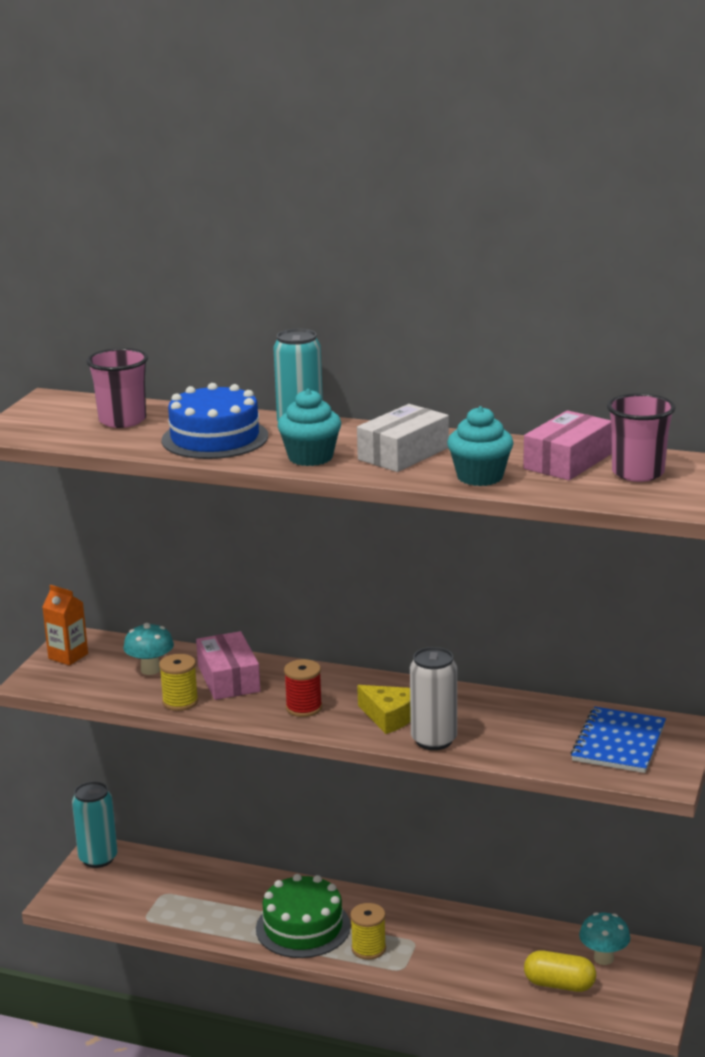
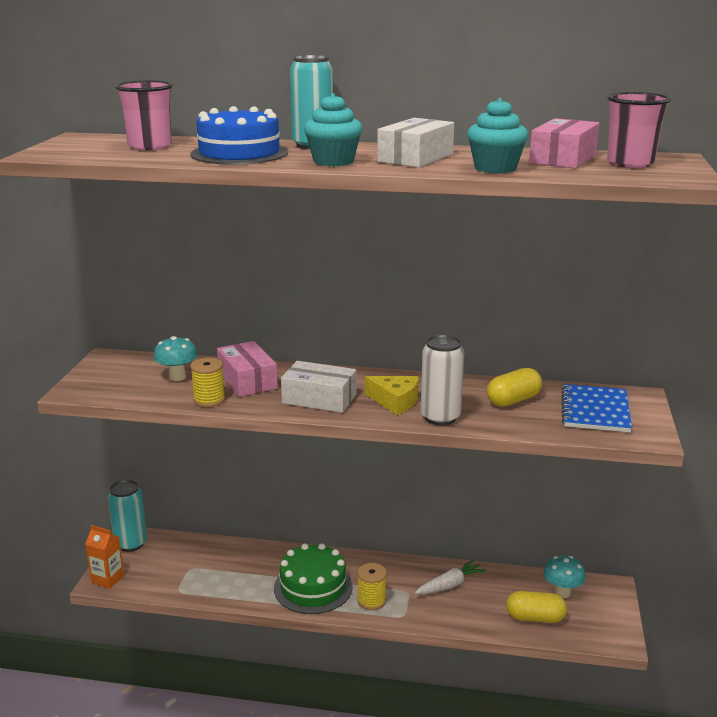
camera: 10 degrees left, 0 degrees up
(68, 656) = (102, 370): orange carton -> orange carton (107, 579)
(304, 708) = (319, 399): red spool -> white box
(468, 938) = (450, 585): none -> white carrot
(528, 723) = (513, 400): none -> yellow capsule

